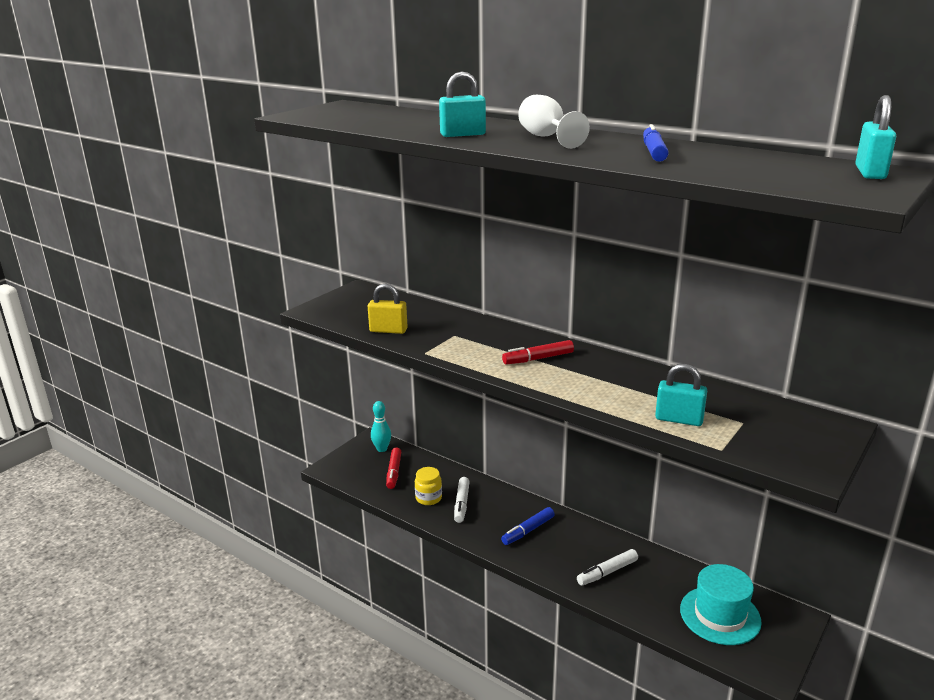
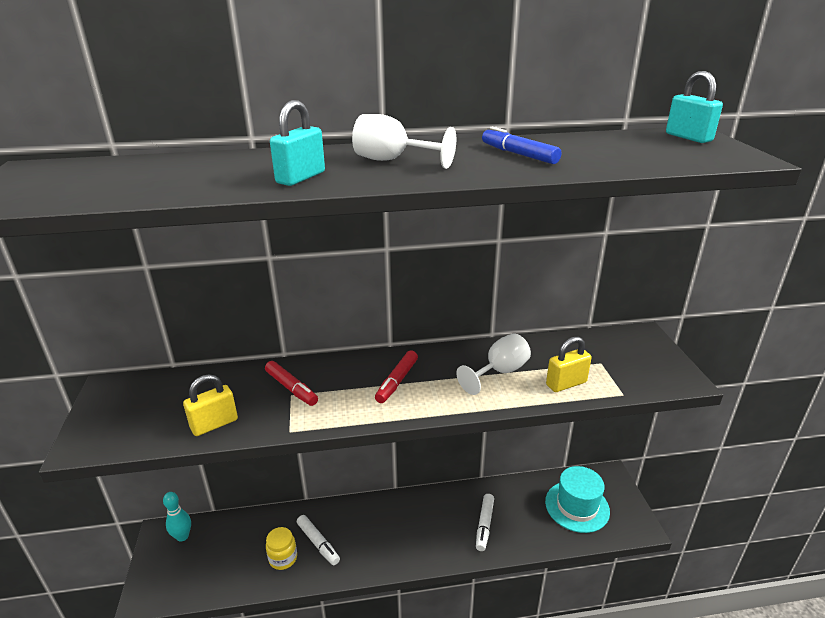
camera: 45 degrees left, 5 degrees up
(394, 472) = (221, 554): red marker -> red marker (291, 388)
(528, 531) = (396, 530): blue marker -> none
(631, 388) = (499, 372): none -> white goblet
(679, 419) = (566, 384): turquoise padlock -> yellow padlock

